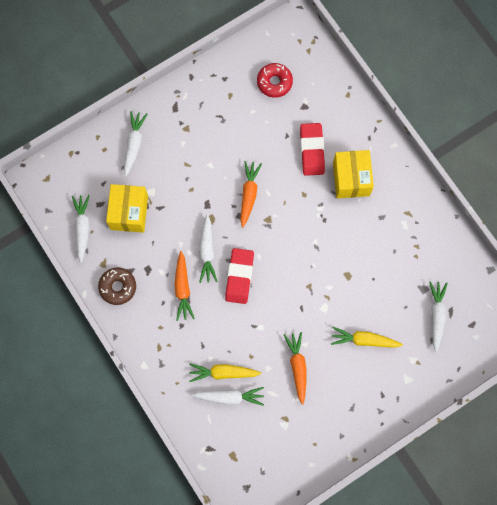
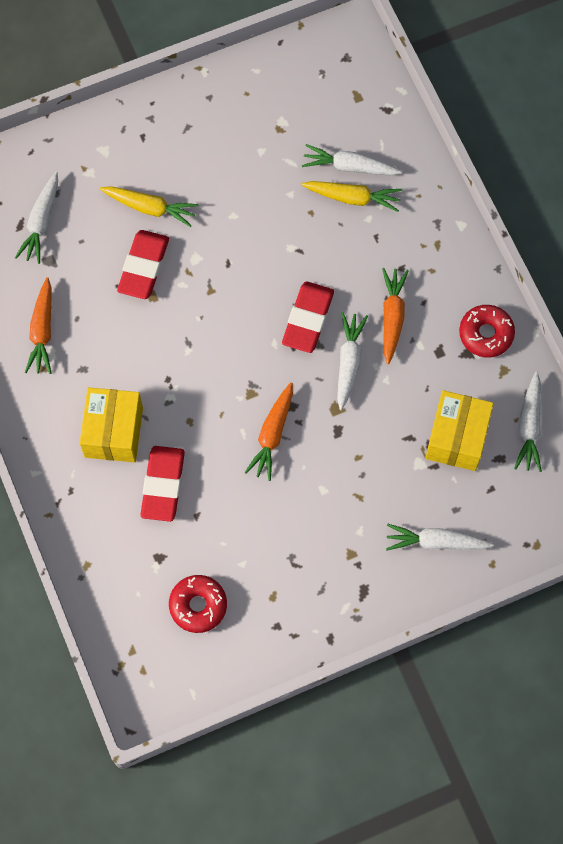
camera: 170 degrees left, 5 degrees down
(118, 287) = (486, 334): brown donut -> red donut
(134, 144) = (436, 542): white carrot -> white carrot turned 75 degrees clockwise
(297, 367) = (249, 188): orange carrot -> orange carrot (42, 331)
(358, 295) = (143, 267): none -> red eraser

